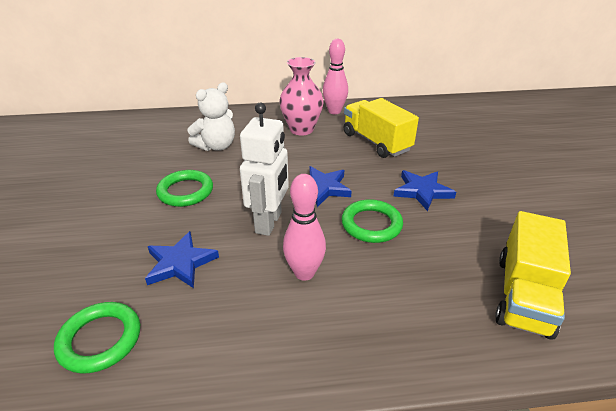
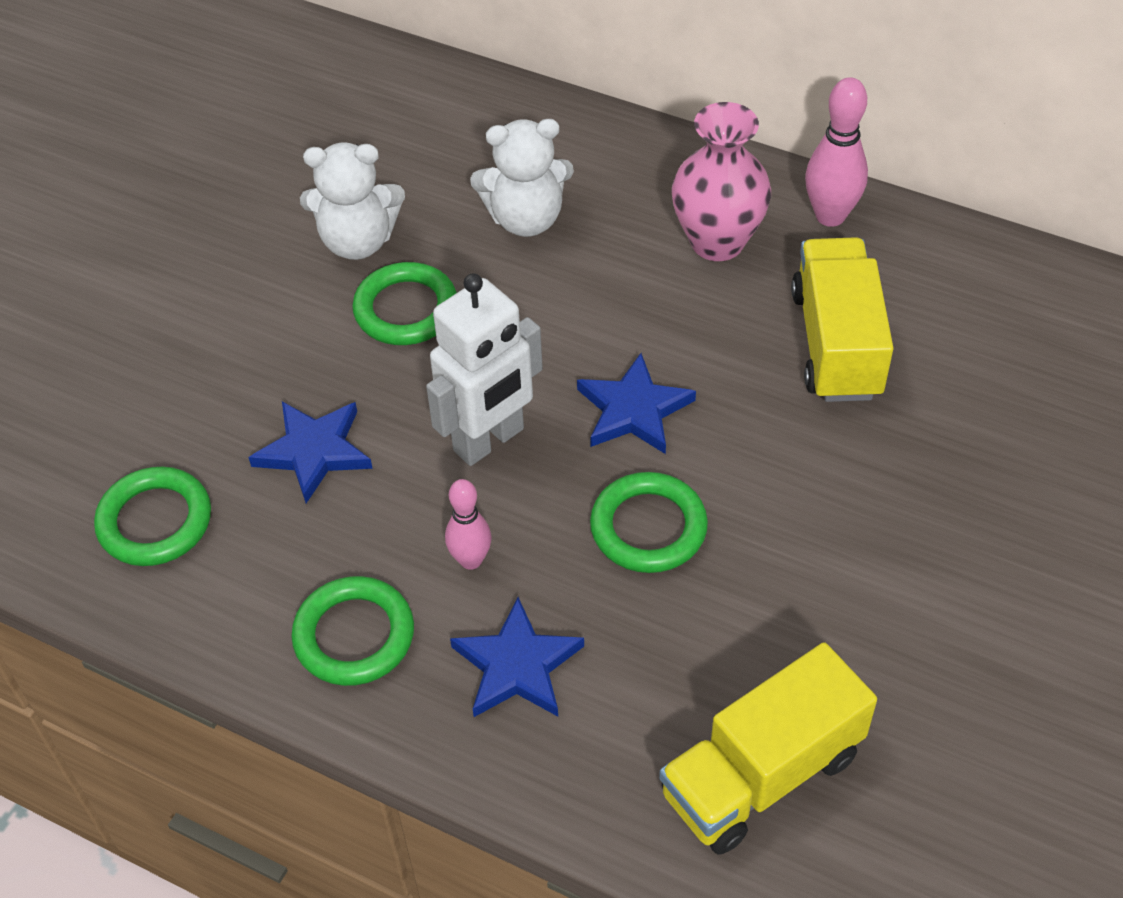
camera: 35 degrees right, 15 degrees up
(141, 177) = (358, 241): none -> white teddy bear
(273, 338) = (354, 635): none -> green ring
(304, 273) = (471, 560): pink bowling pin -> pink bowling pin, size x0.65
(422, 191) = (805, 505): blue star -> blue star (517, 665)

